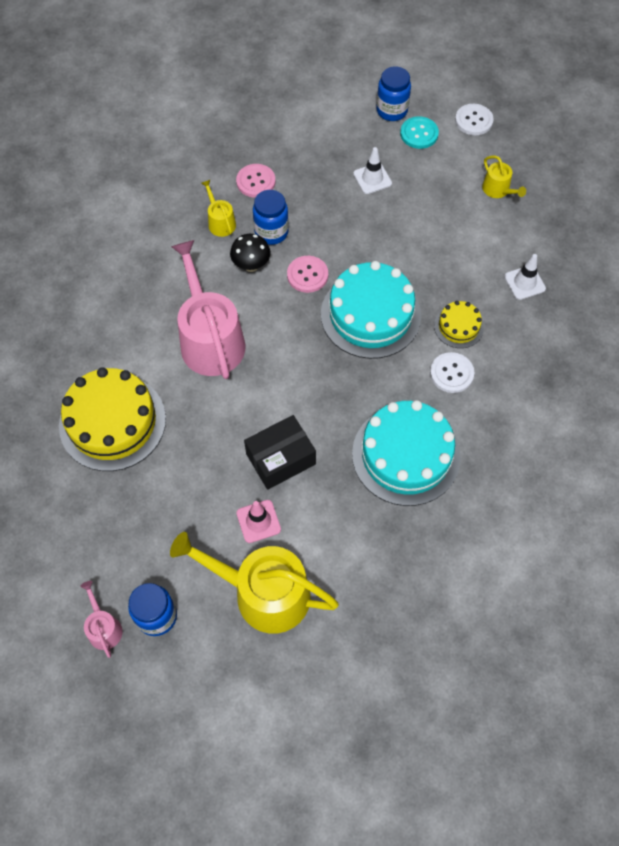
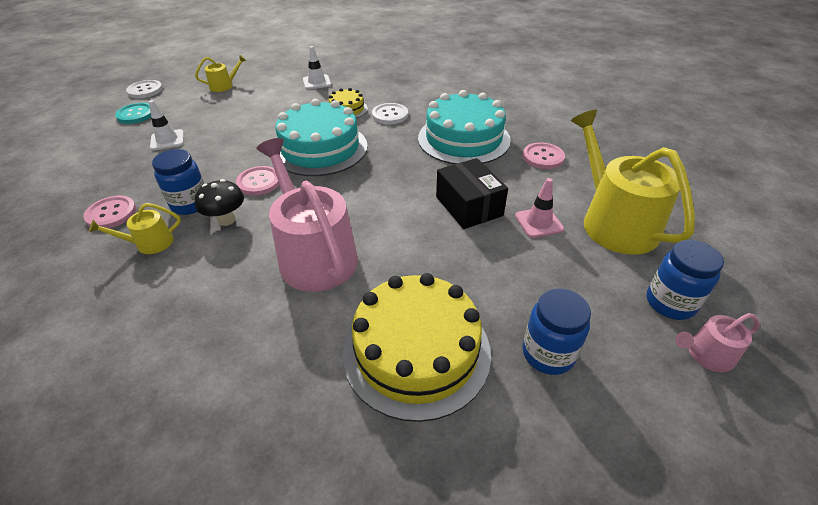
camera: 85 degrees left, 20 degrees down
(210, 339) = (314, 254): pink watering can -> pink watering can turned 75 degrees clockwise
(263, 593) = (614, 221): yellow watering can -> yellow watering can turned 135 degrees clockwise
(375, 539) = (543, 157): none -> pink button
(391, 110) = (95, 126): blue jar -> blue jar (548, 354)

